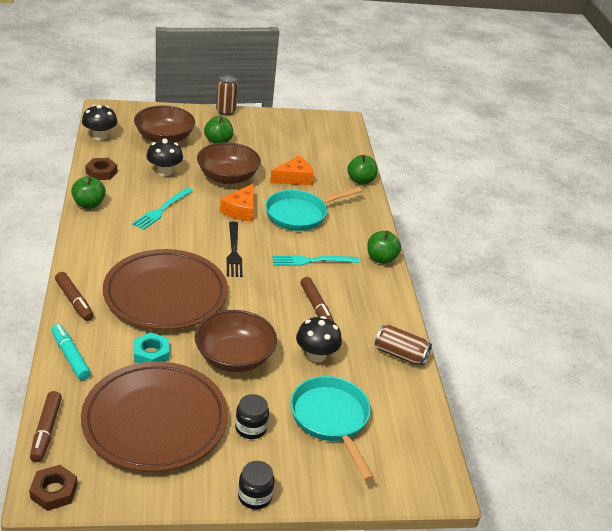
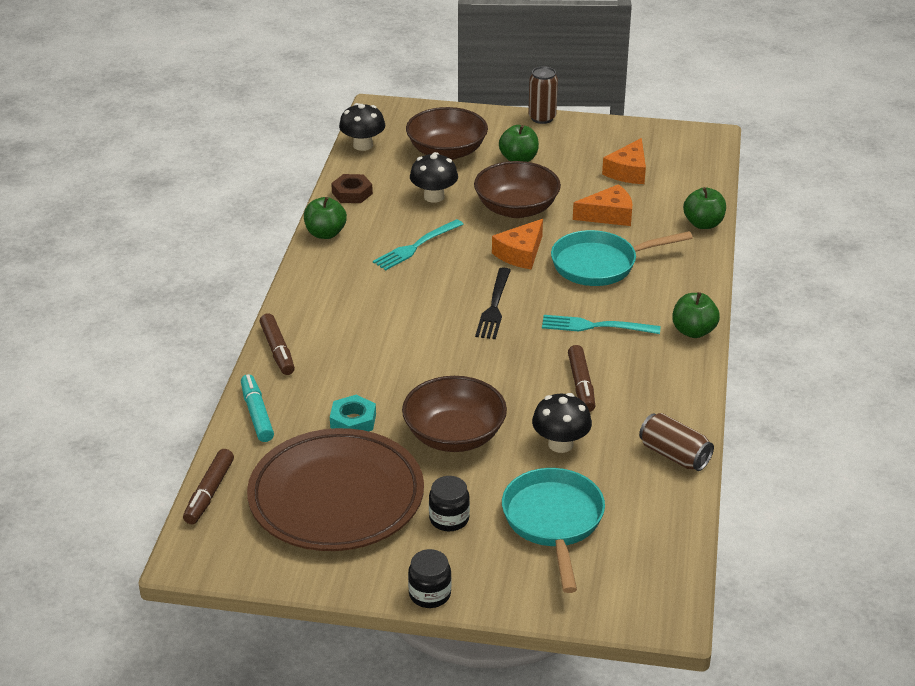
camera: 20 degrees right, 0 degrees up
(54, 491) = (202, 557): brown nut -> none
(165, 295) = (390, 353): brown plate -> none
(297, 146) = (628, 171): none -> orange cheese

